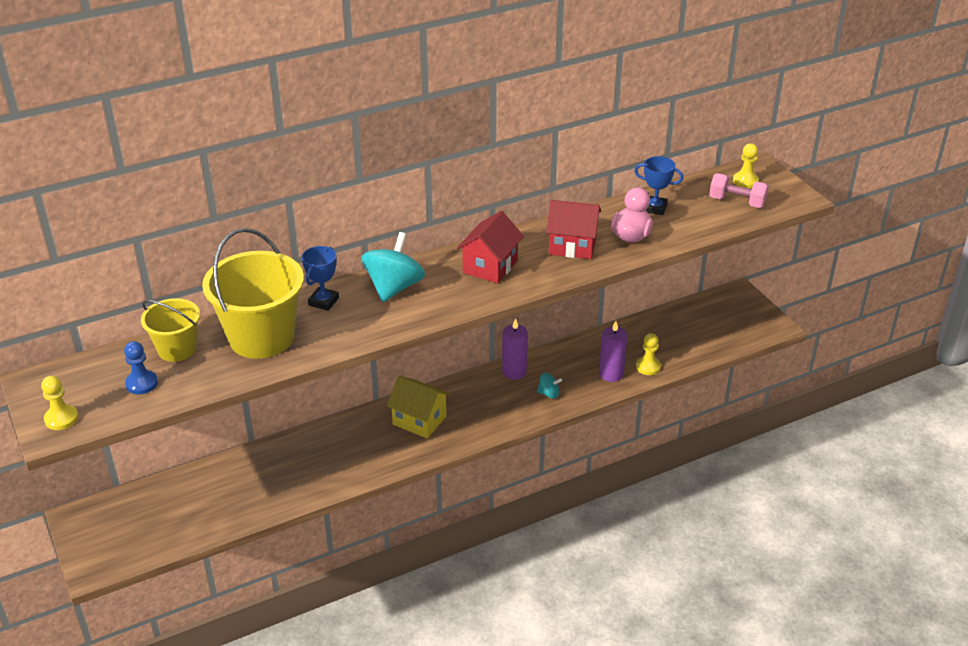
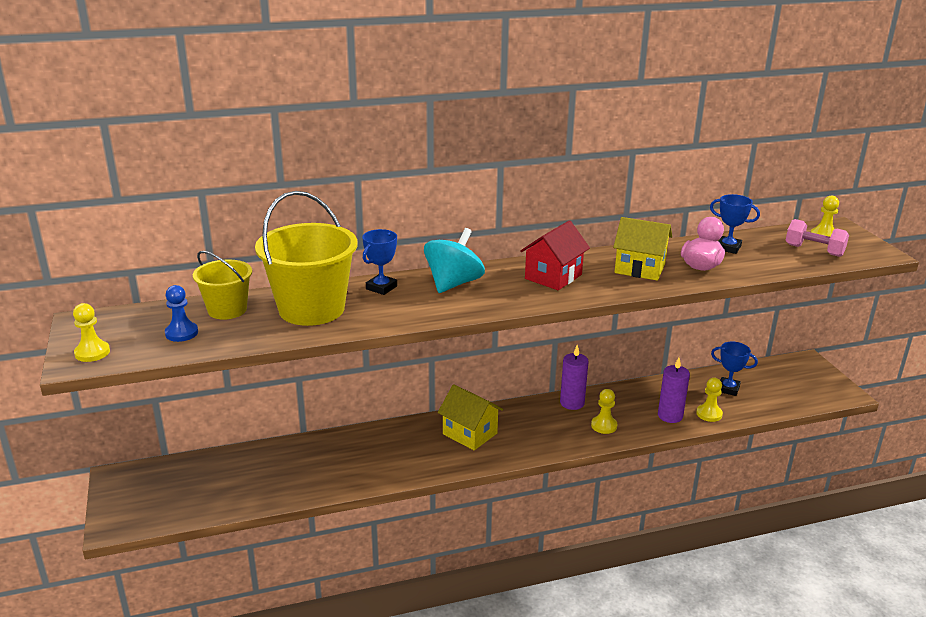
camera: 10 degrees right, 10 degrees down
(549, 393) = (604, 426): turquoise spinning top -> yellow pawn
(572, 246) = (640, 268): red house -> yellow house
(664, 335) = (728, 389): none -> blue trophy

